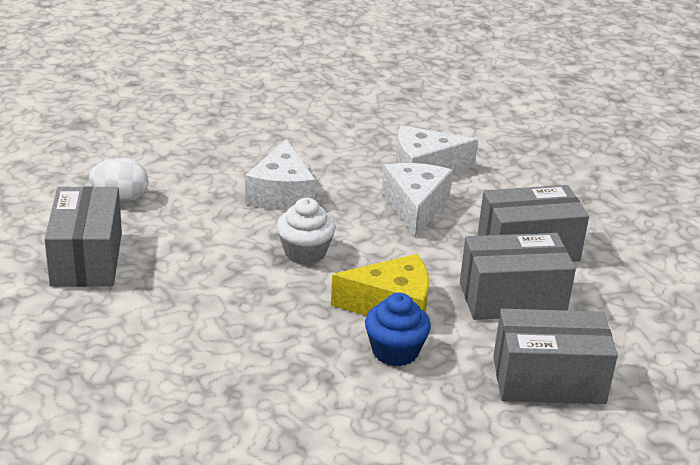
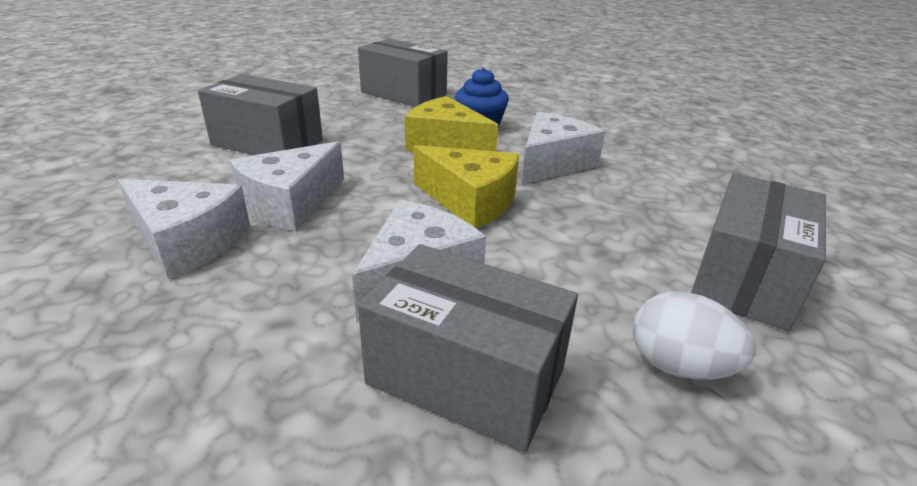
camera: 145 degrees left, 0 degrees up
(277, 321) = (552, 163): none -> white cheese
(305, 252) = (470, 201): white cupcake -> yellow cheese
(512, 298) = (348, 124): grey box -> grey box (465, 377)

